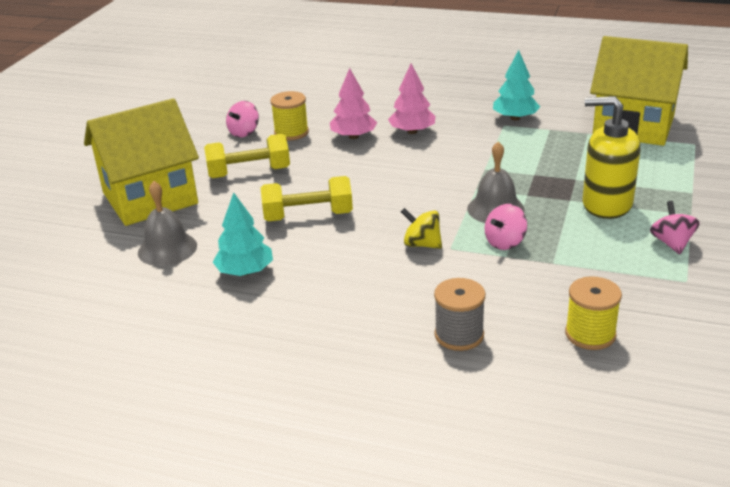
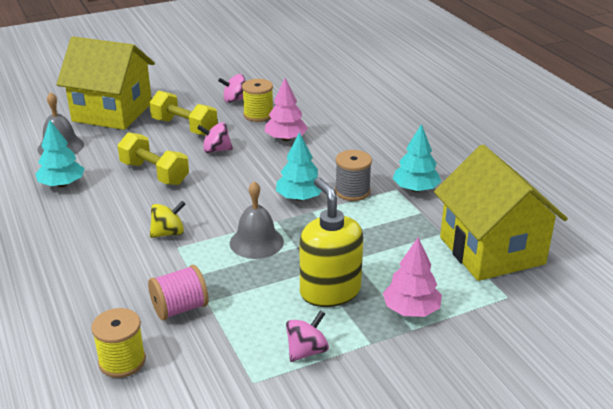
camera: 45 degrees right, 0 degrees up
(412, 131) = (327, 157): pink tree -> pink tree (411, 310)
(422, 244) = (168, 233): yellow spinning top -> yellow spinning top turned 75 degrees clockwise
(456, 166) = (299, 198): none -> turquoise tree
(459, 335) = (65, 300): grey spool -> grey spool (352, 191)
(505, 242) = (212, 267): pink spinning top -> pink spinning top (216, 150)
(547, 279) = (180, 308): none -> pink spool

